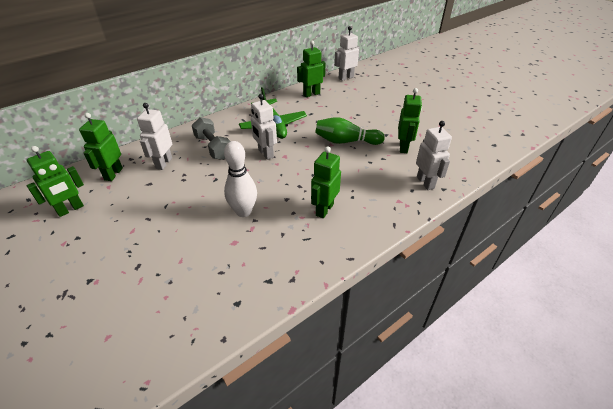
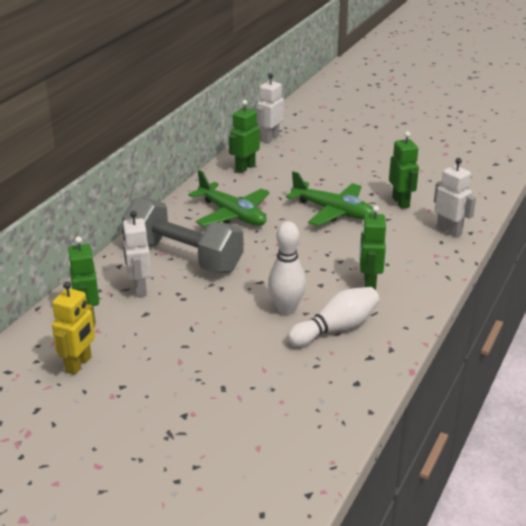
camera: 25 degrees left, 10 degrees down
(70, 209) = (79, 364): green robot -> yellow robot
(213, 147) = (183, 257): grey dumbbell -> grey dumbbell, size x1.69
(265, 153) = (254, 247): white robot -> none
(265, 242) = (336, 328): none -> white bowling pin
(345, 141) = (333, 211): green bowling pin -> green plane

